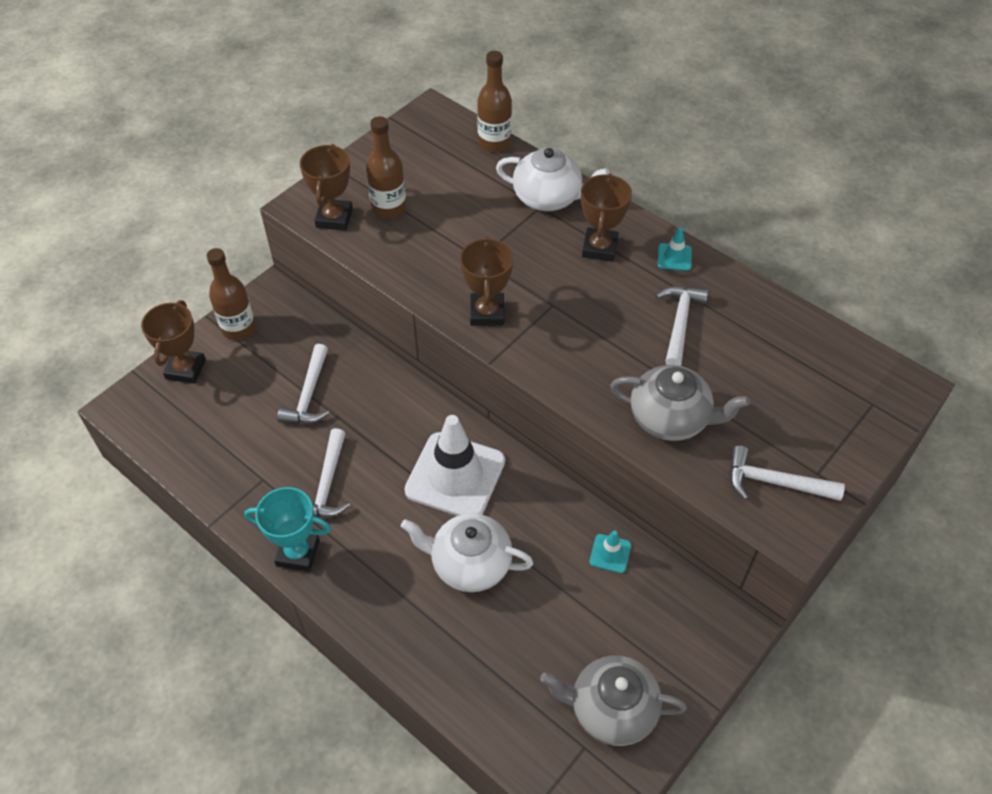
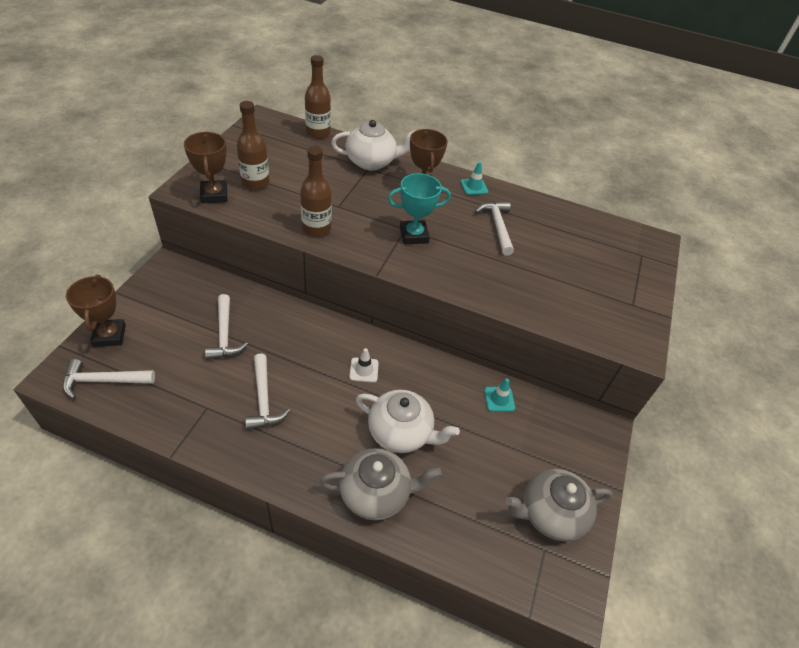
camera: 25 degrees left, 5 degrees down
(238, 328) = (147, 296): brown bottle -> brown bottle (316, 228)
(298, 553) = (257, 460): turquoise trophy -> turquoise trophy (414, 235)
(455, 476) = (364, 370): white traffic cone -> white traffic cone, size x0.42
(470, 564) = (401, 432): white teapot -> white teapot turned 150 degrees counterclockwise
(487, 313) = (360, 241): brown trophy -> none
(670, 418) = (522, 288): grey teapot -> grey teapot (376, 493)
(774, 482) = (610, 316): white hammer -> white hammer (103, 381)

